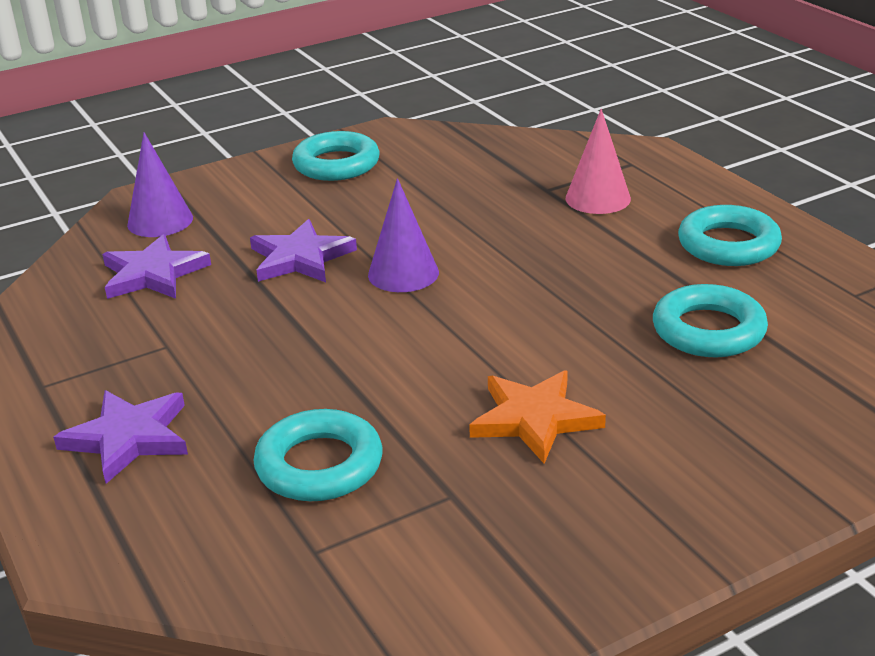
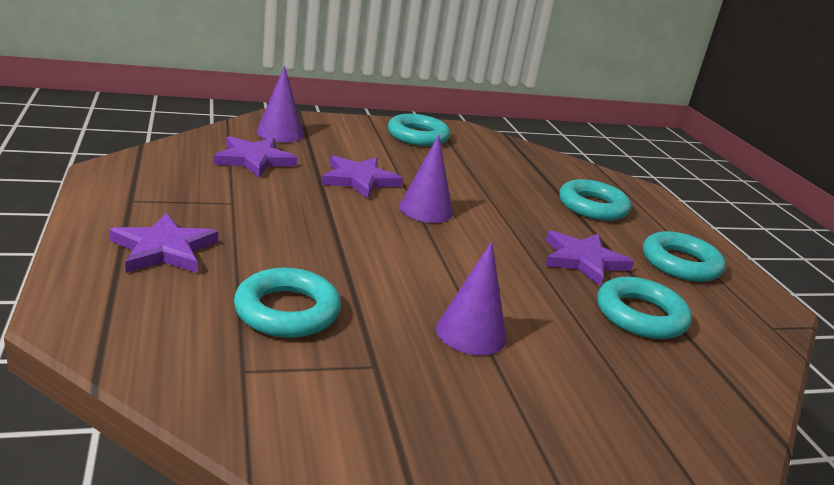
camera: 10 degrees right, 5 degrees down
(534, 419) = (471, 333): orange star -> purple cone
(598, 198) = (592, 206): pink cone -> turquoise ring
(617, 280) = (583, 260): none -> purple star

